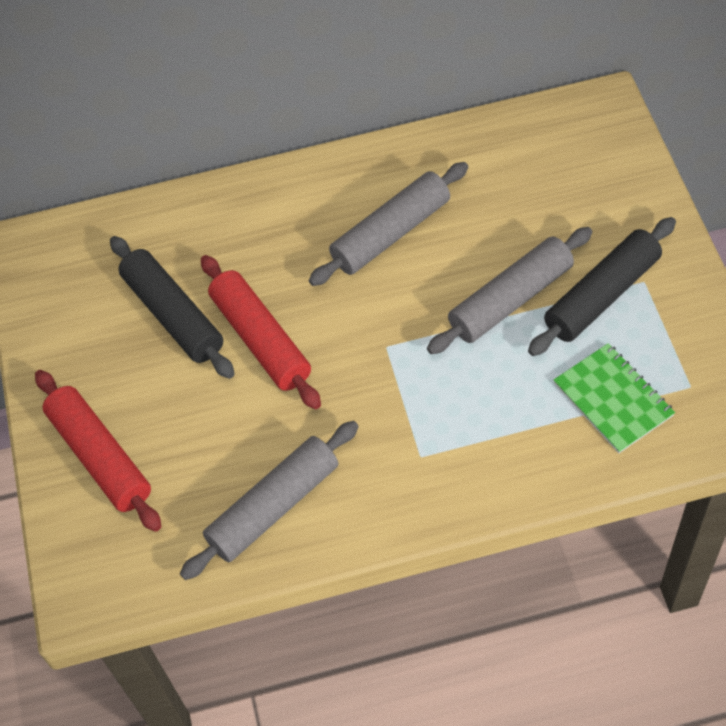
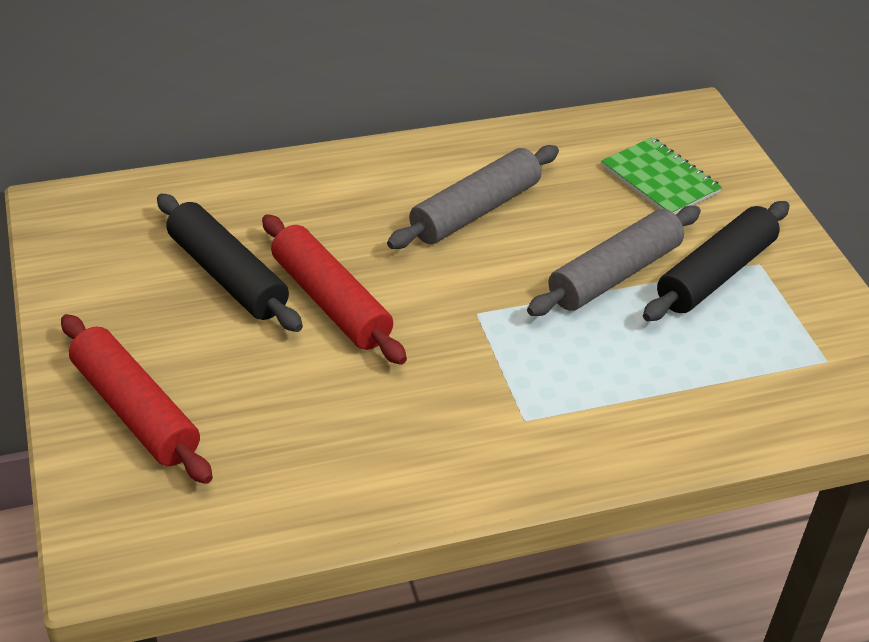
camera: 10 degrees left, 15 degrees down
(274, 506) = (350, 467): grey rolling pin -> none
(613, 399) = (742, 370): green notebook -> green notebook (660, 179)

